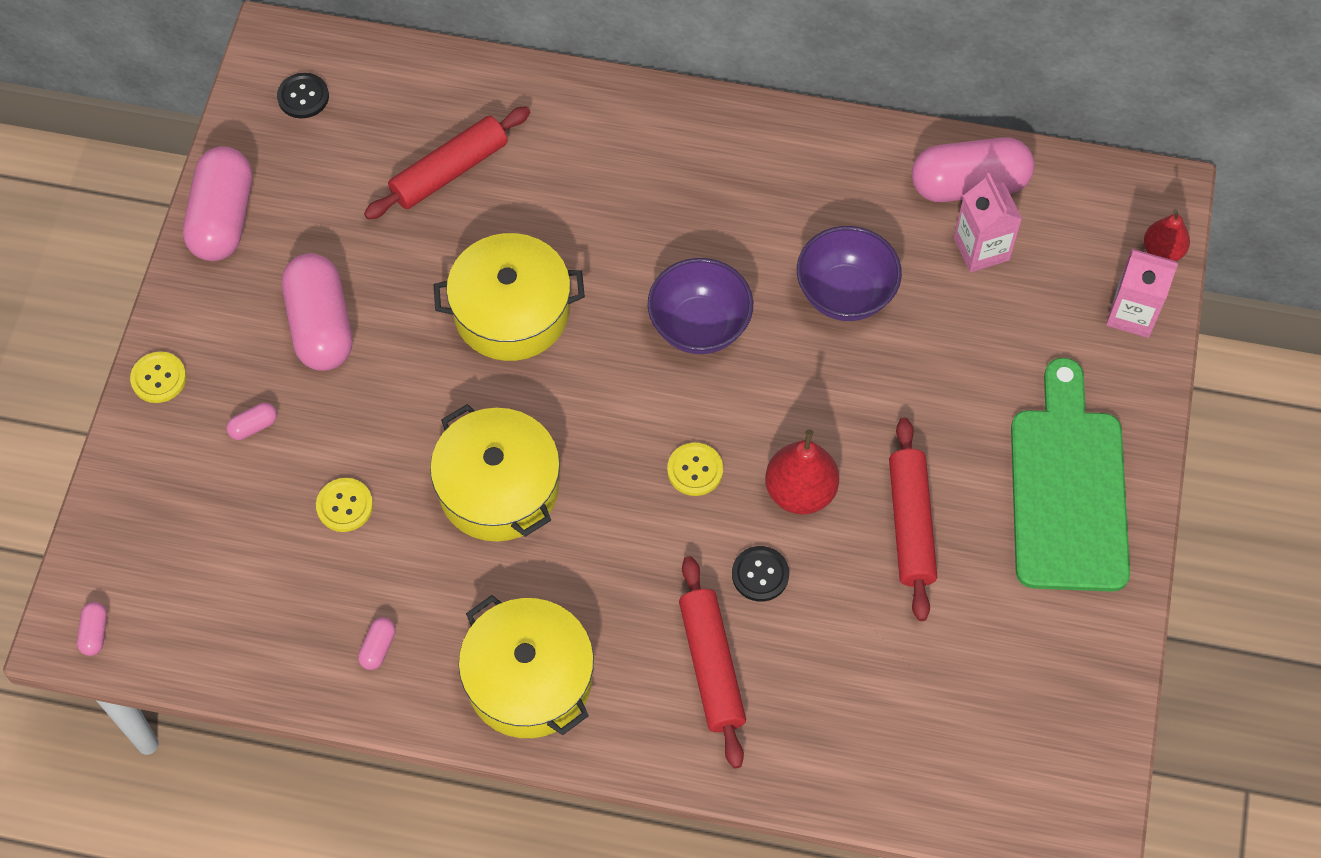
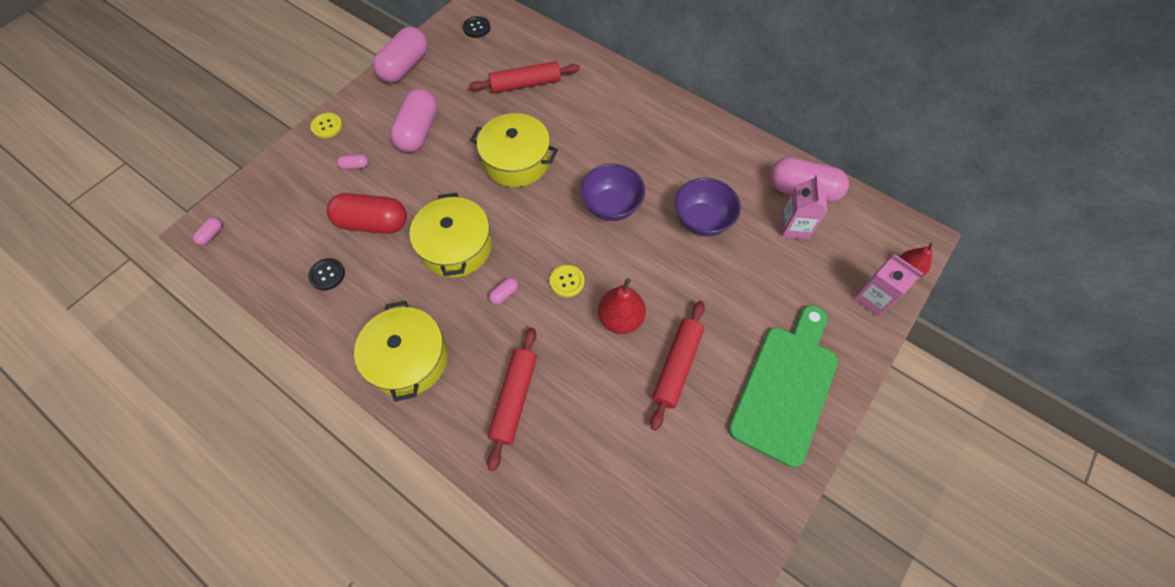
camera: 25 degrees right, 0 degrees up
(344, 506) = (373, 223): yellow button -> red capsule
(378, 648) = (341, 305): pink capsule -> pink capsule (504, 294)
(760, 574) = (572, 357): black button -> black button (327, 275)

